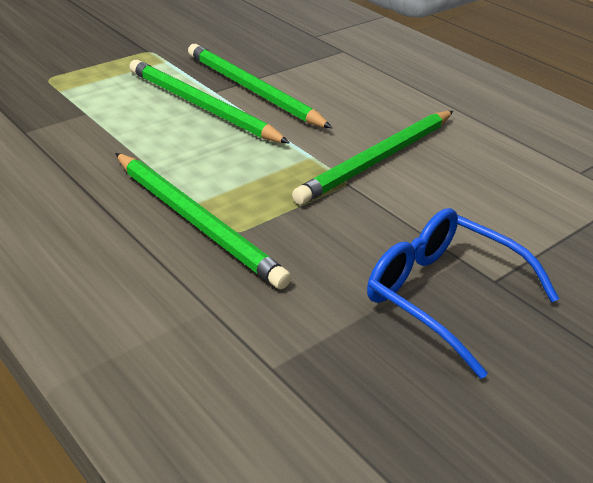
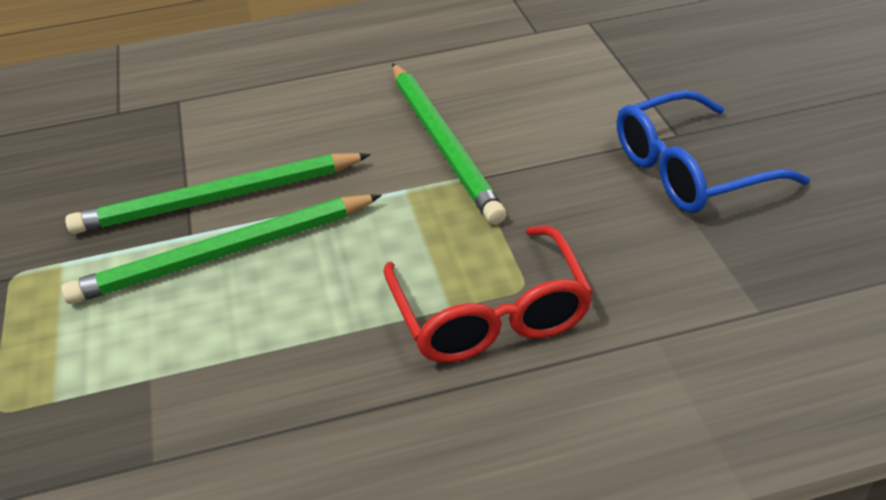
camera: 60 degrees left, 5 degrees up
(196, 221) = (490, 314): green pencil -> red glasses

